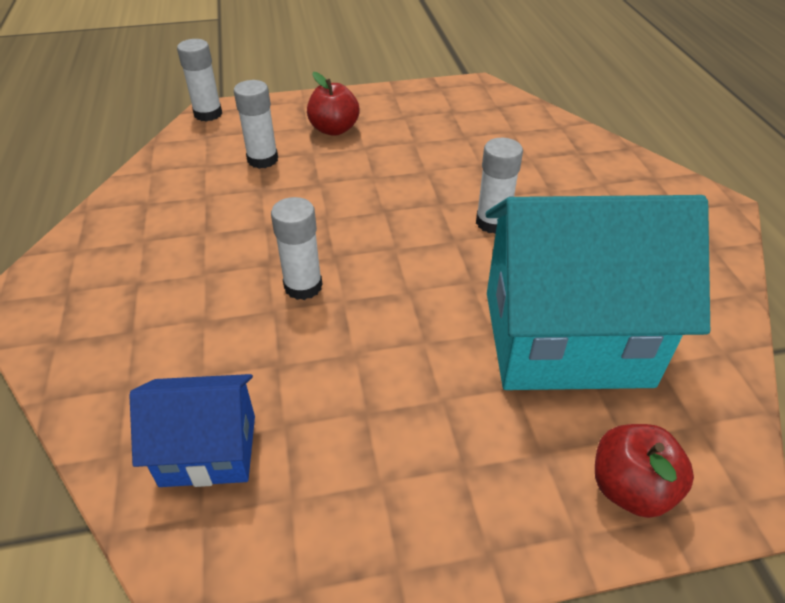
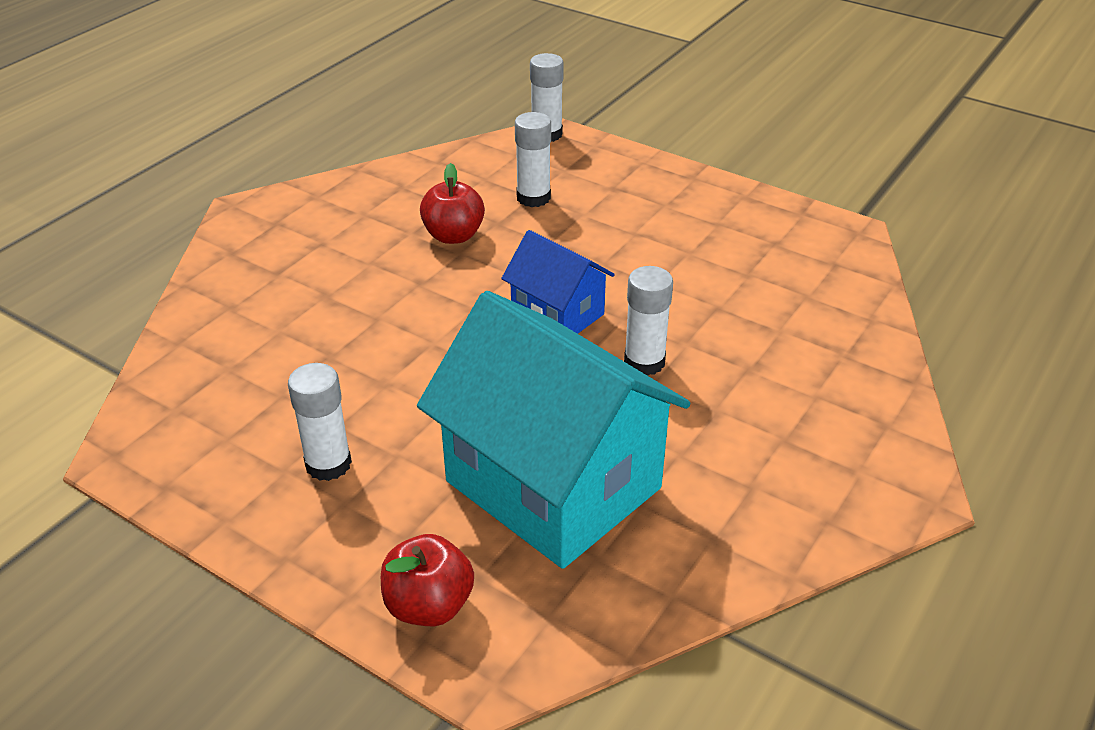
camera: 45 degrees right, 5 degrees down
(208, 450) = (223, 377): blue house -> blue house (557, 314)
(303, 286) = (420, 315): white glue stick -> white glue stick (328, 464)
(334, 129) = (632, 202): red apple -> red apple (453, 236)

